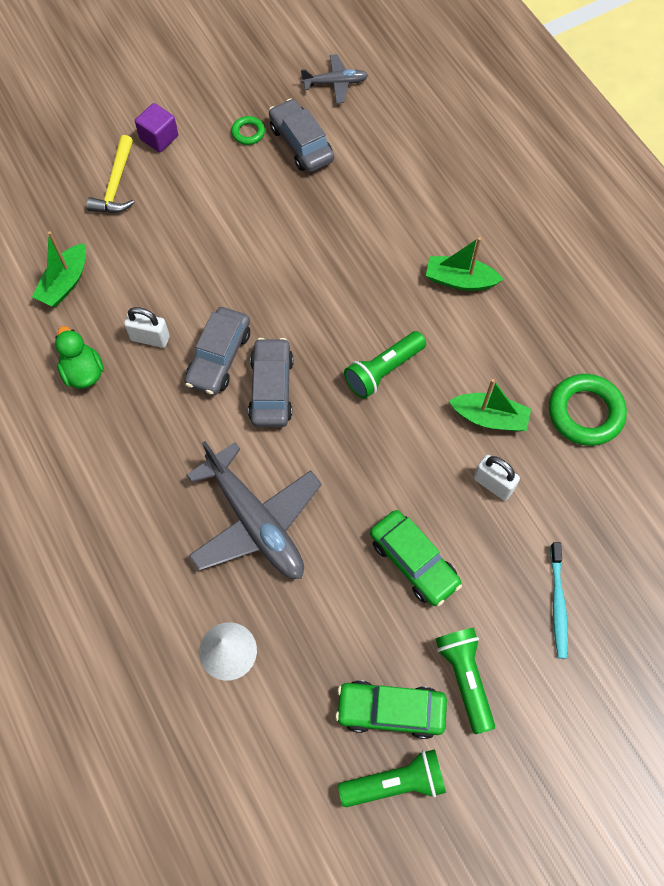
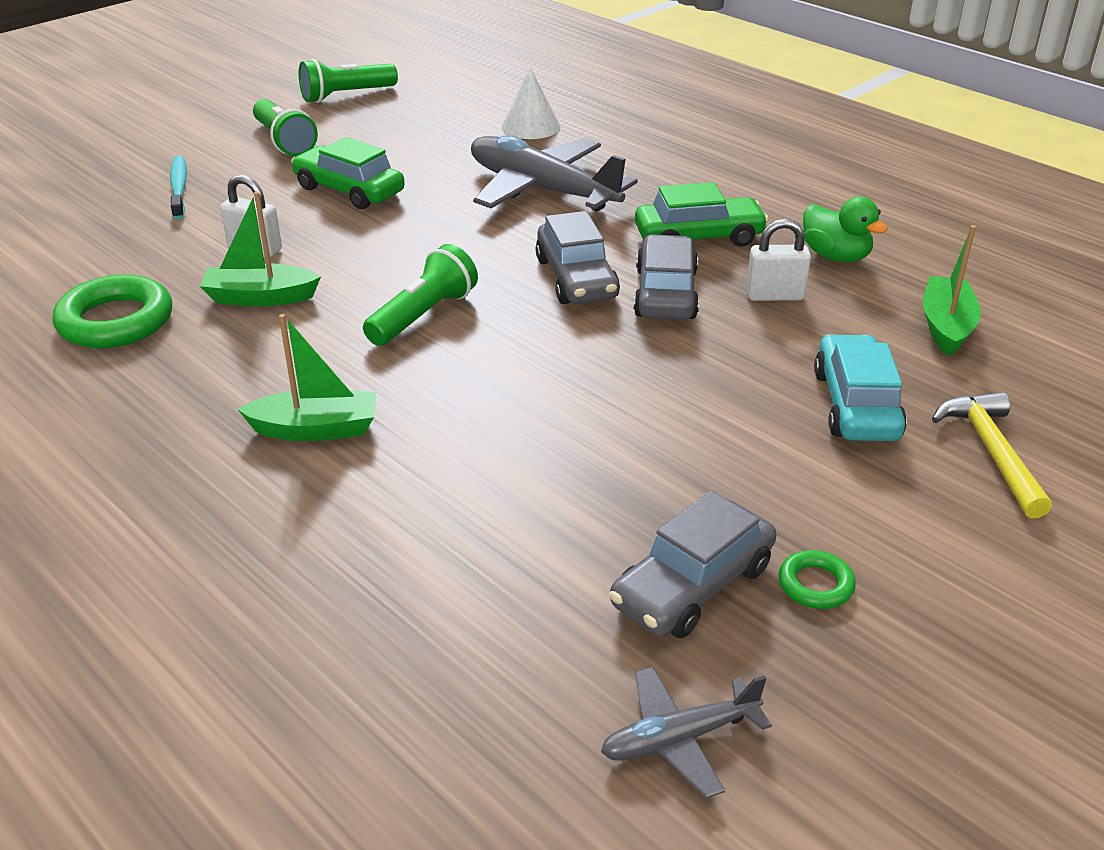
camera: 165 degrees right, 30 degrees down
(159, 137) = (985, 540): purple cube -> none
(162, 232) = (856, 405): none -> turquoise car
(301, 144) = (692, 586): grey car -> grey car turned 90 degrees clockwise
(390, 710) = (357, 120): green car -> green car (698, 237)

